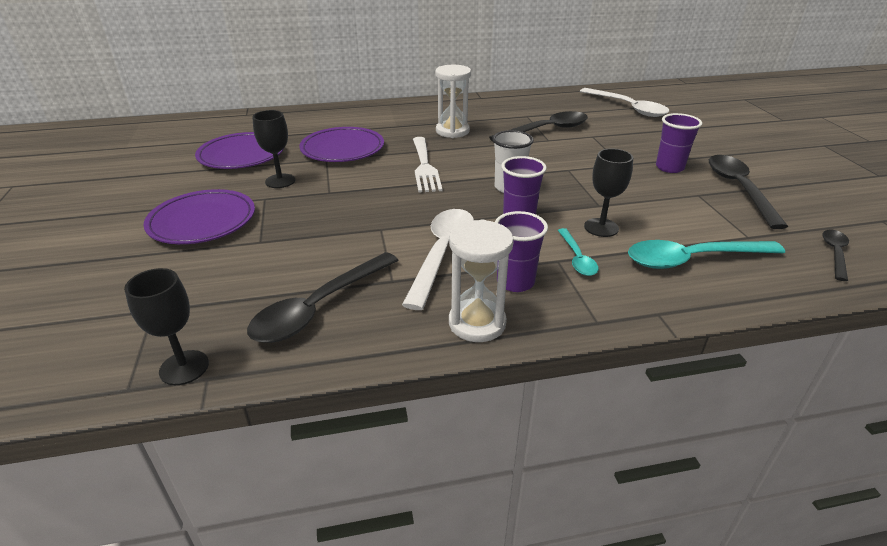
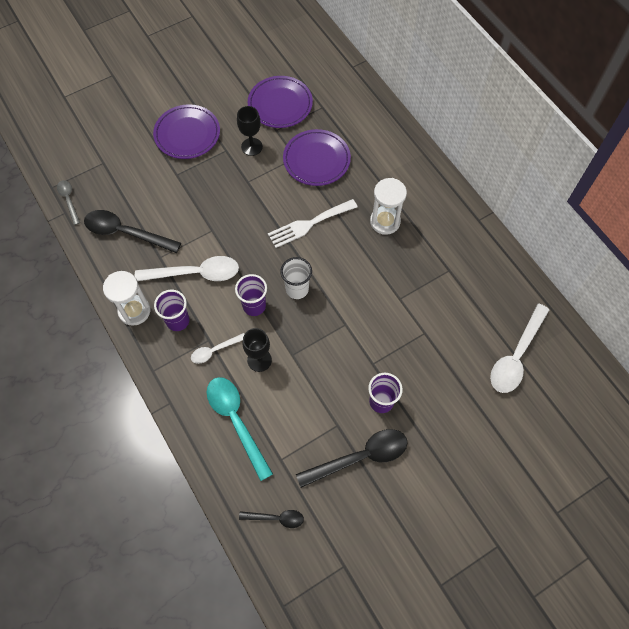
camera: 70 degrees right, 30 degrees up
(184, 367) = (69, 200): black goblet -> grey spoon
(547, 130) = (421, 293): black spoon -> none
(577, 258) = (214, 350): turquoise spoon -> white spoon

